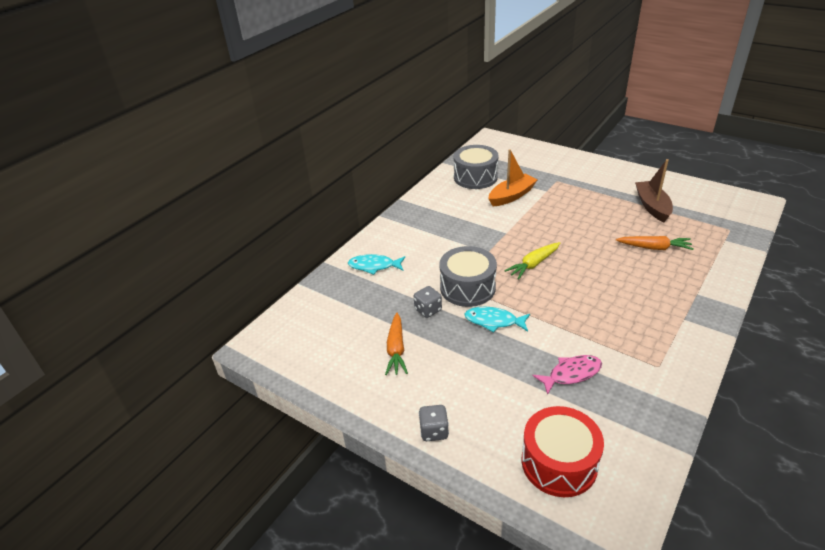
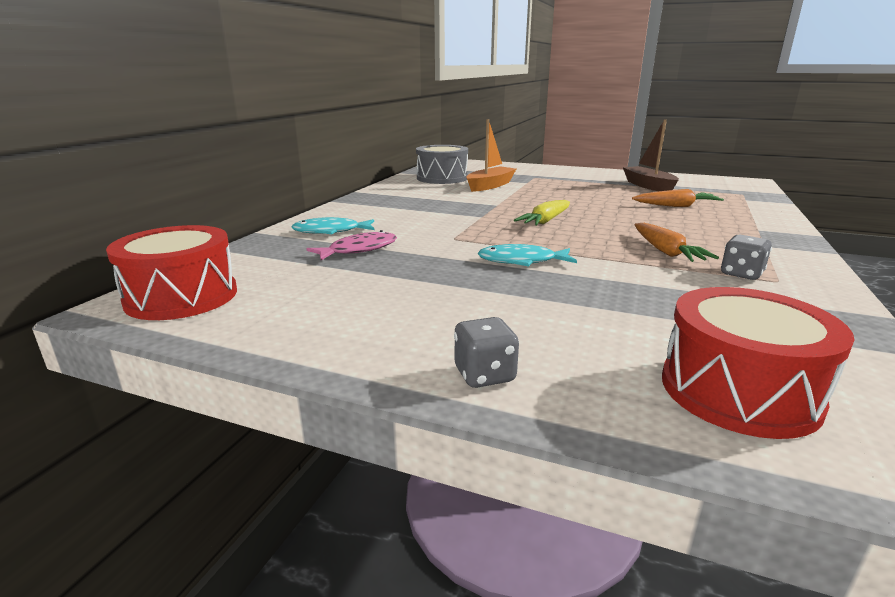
camera: 15 degrees left, 15 degrees down
(283, 339) = (182, 297): none -> red drum
(396, 349) = (383, 293): orange carrot -> orange carrot (666, 252)
(428, 310) = (421, 258): grey dice -> grey dice (741, 274)
(467, 288) = (469, 239): grey drum -> none
(571, 374) = (668, 296): pink fish -> pink fish (359, 250)

